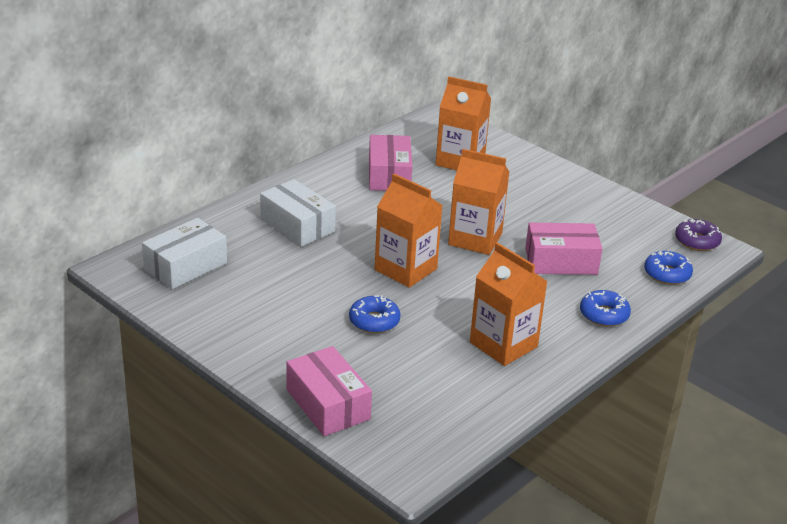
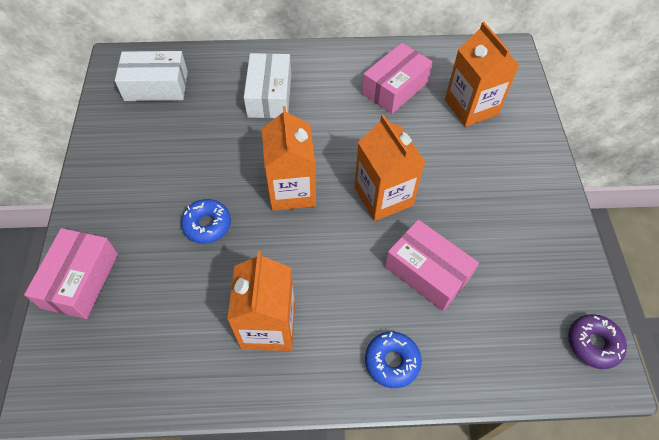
camera: 45 degrees right, 25 degrees up
(667, 274) = (511, 361): blue donut -> none

